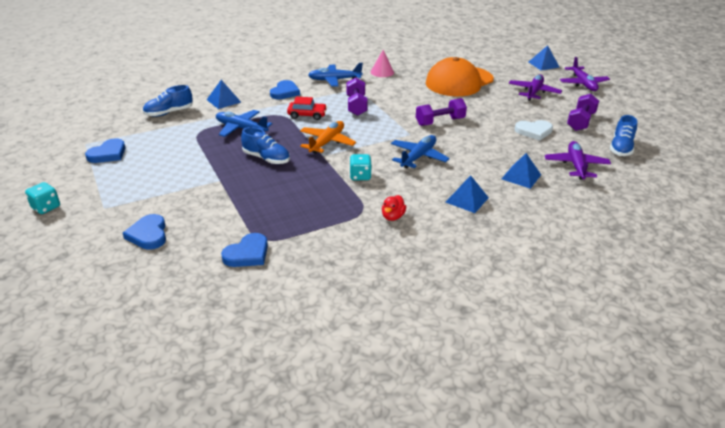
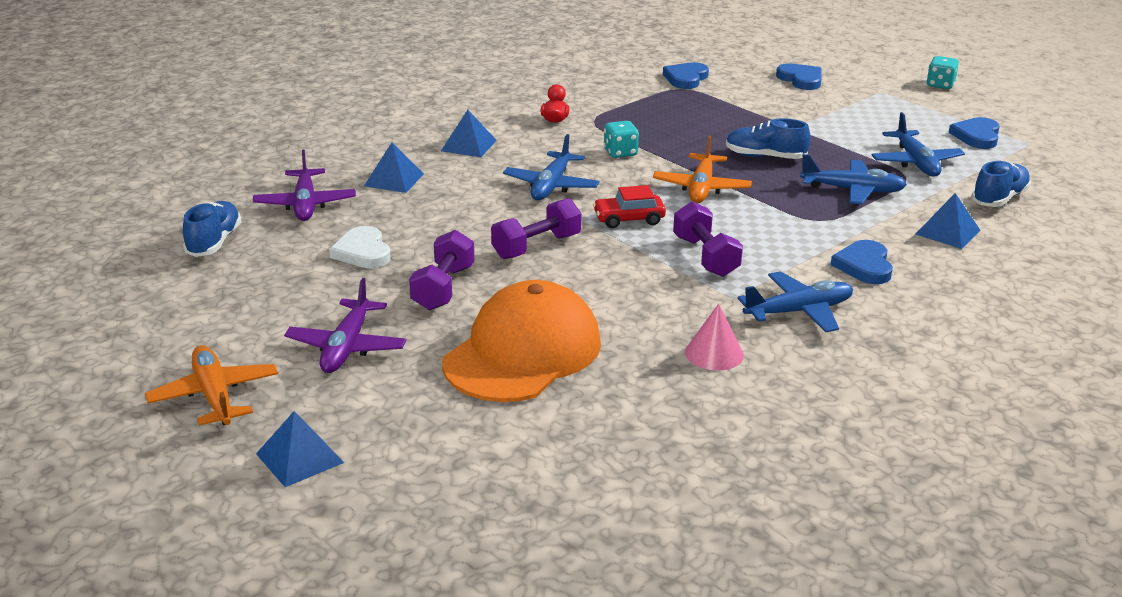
camera: 165 degrees right, 5 degrees down
(178, 140) = (916, 162): none -> blue plane
(307, 115) = (775, 226): red car -> red car (629, 219)
(534, 131) = (363, 252): white heart -> white heart turned 90 degrees counterclockwise
(580, 121) = (265, 285): purple dumbbell -> purple dumbbell (443, 288)
(583, 84) = (214, 396): purple plane -> orange plane

